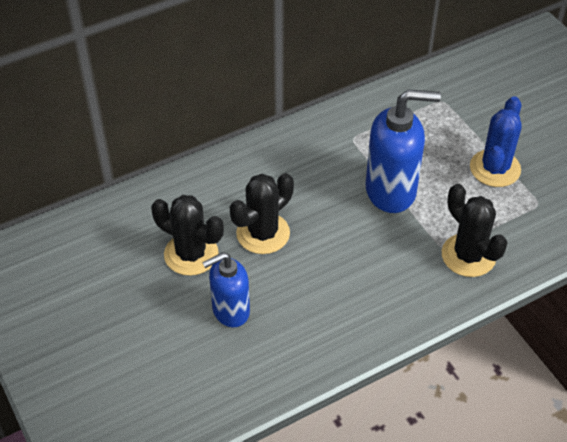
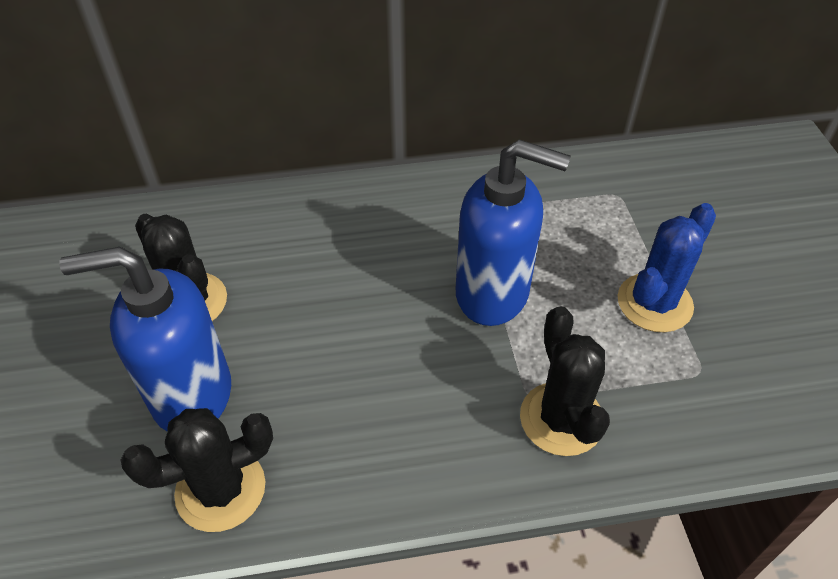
camera: 20 degrees right, 0 degrees up
(230, 311) = (191, 394): blue soap dispenser -> blue soap dispenser, size x1.55
(263, 233) = (294, 301): black cactus -> black cactus (220, 489)

